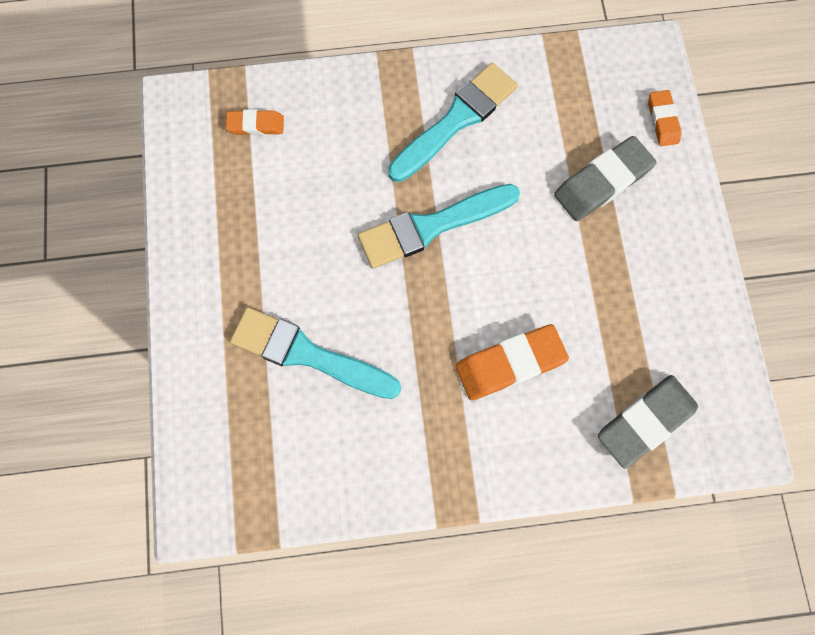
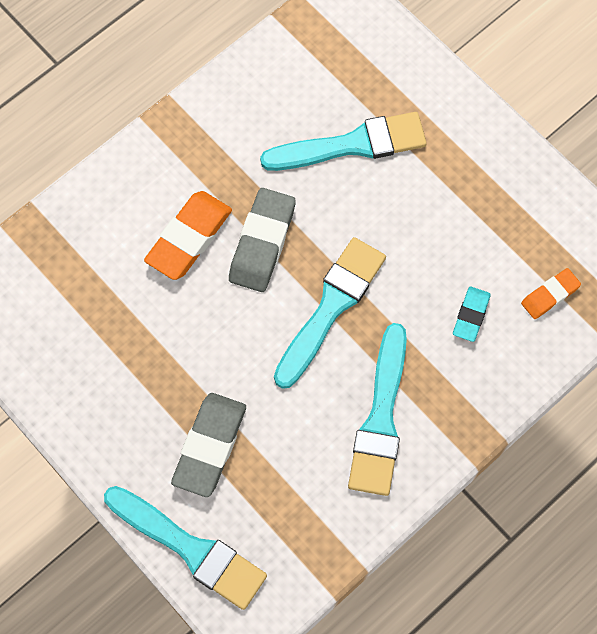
camera: 145 degrees right, 5 degrees down
(328, 149) = (471, 315): none -> turquoise eraser
(645, 421) = (53, 263): grey eraser -> grey eraser (262, 243)
(662, 120) = (190, 549): orange eraser -> turquoise brush

